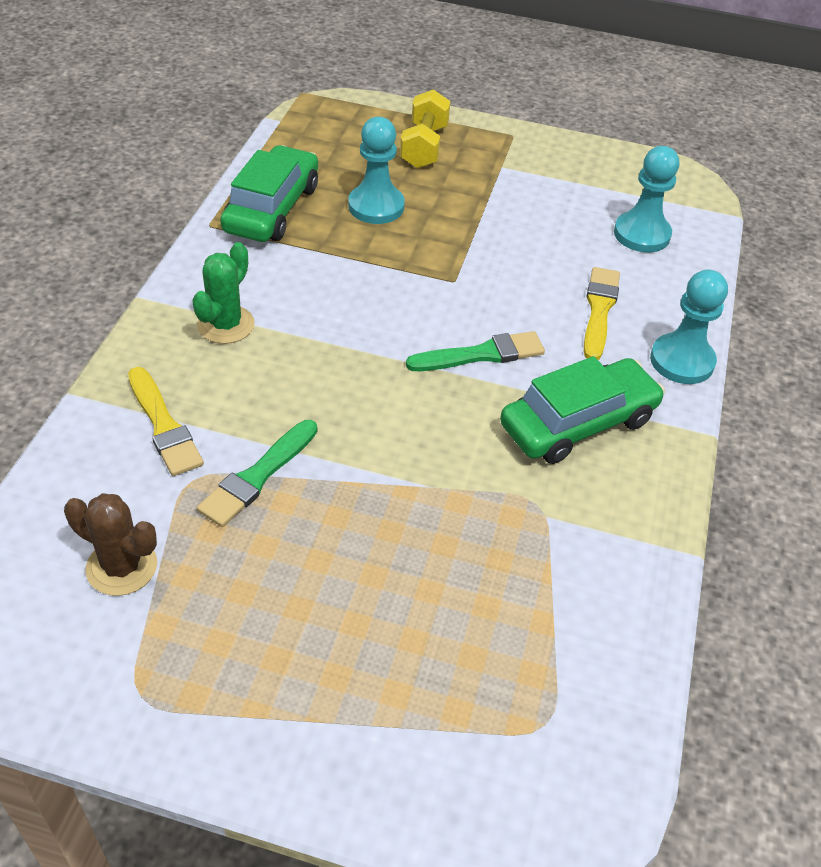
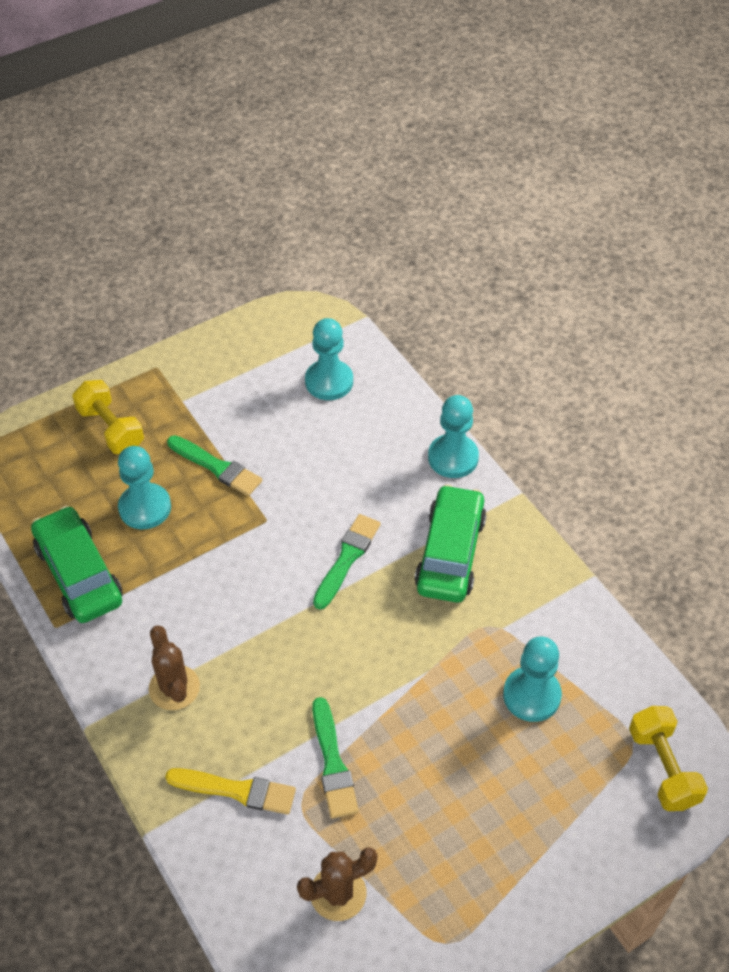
camera: 45 degrees left, 5 degrees up
(226, 325) = (174, 688): green cactus -> brown cactus
(466, 222) = (217, 467): none -> green brush
(498, 590) = (531, 695): none -> turquoise pawn
(544, 777) = (662, 767): none -> yellow dumbbell
(599, 310) = (371, 463): yellow brush -> none

